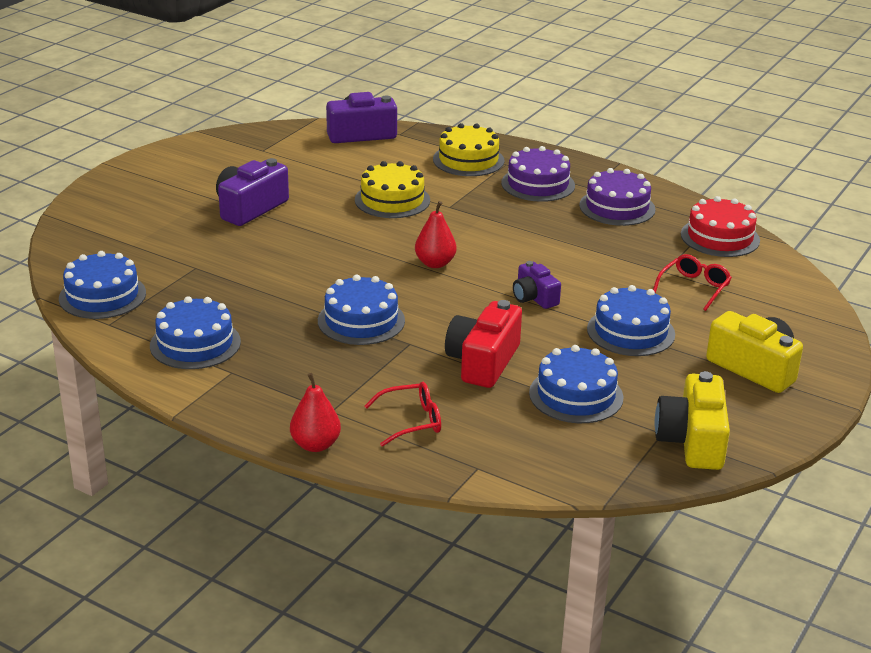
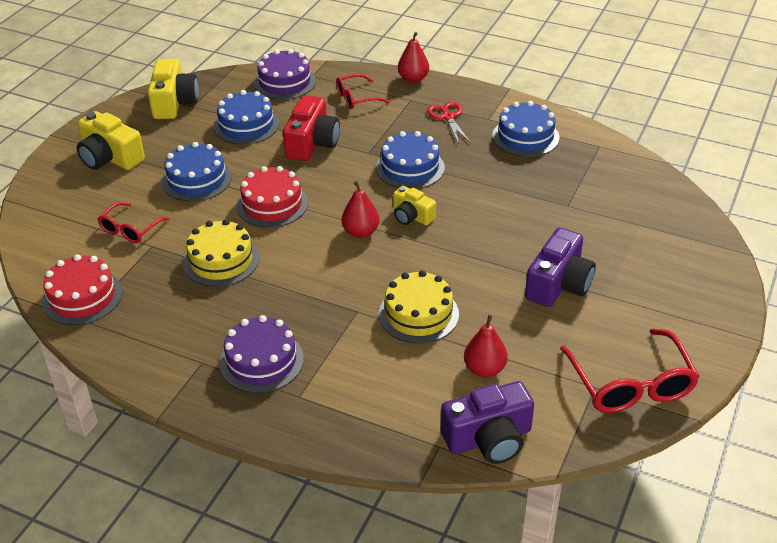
camera: 175 degrees right, 10 degrees up
(102, 296) = (623, 169): blue cake -> none
(232, 149) = (630, 383): none -> red glasses
(287, 380) = (448, 117): none -> red scissors
(347, 165) = (484, 369): none -> red pear
(374, 272) = (412, 216): none -> yellow camera
(468, 160) = (344, 398): yellow cake -> yellow cake (221, 260)
(534, 297) = (272, 204): purple camera -> red cake
(617, 207) = (178, 331): purple cake -> purple cake (285, 82)

